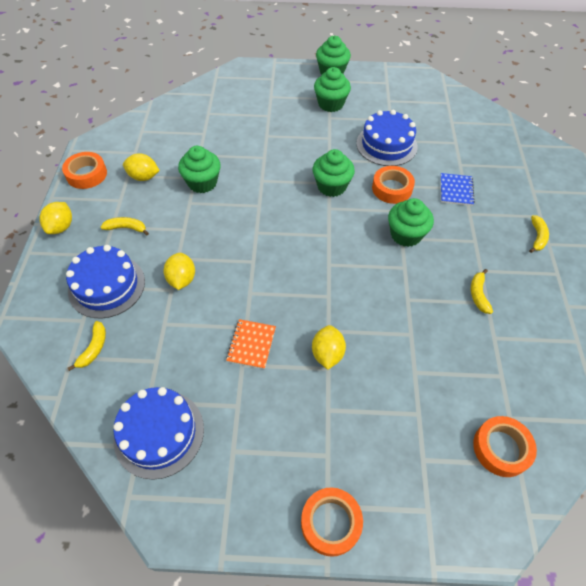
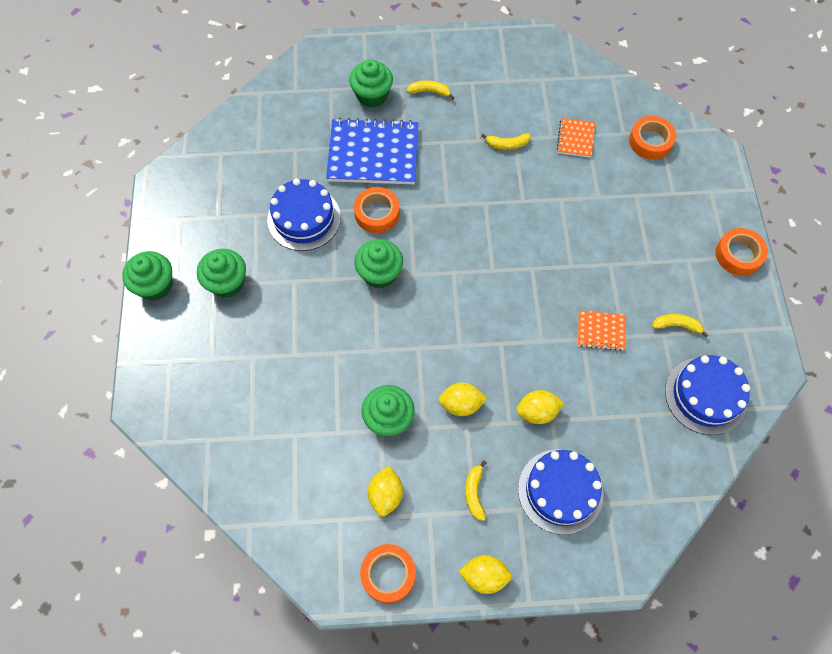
camera: 95 degrees left, 10 degrees up
(94, 348) = (638, 481): yellow banana -> yellow banana (677, 325)
(327, 354) = (596, 265): yellow lemon -> yellow lemon (461, 404)
(406, 235) = (442, 201): green cupcake -> green cupcake (372, 95)
(456, 190) = (373, 154): blue notebook -> blue notebook, size x2.08
(494, 362) = (575, 139): none -> orange notebook

